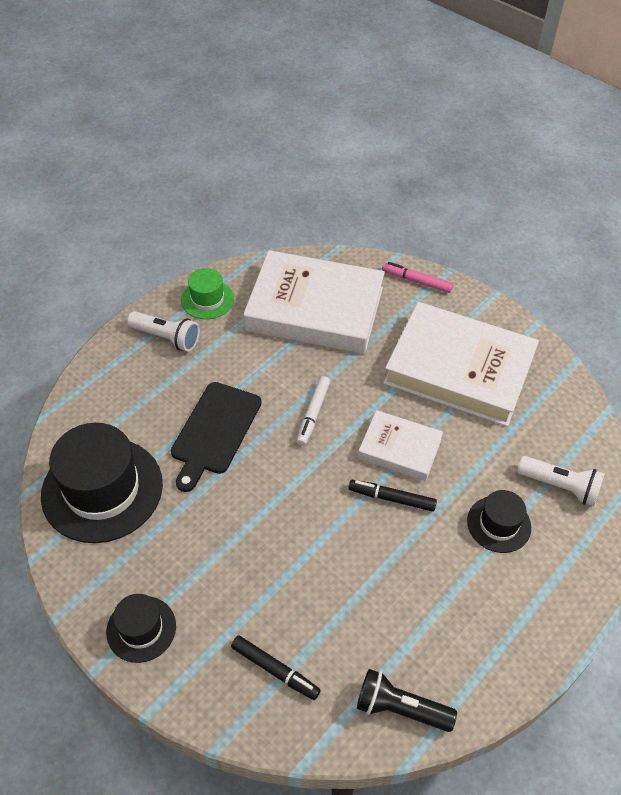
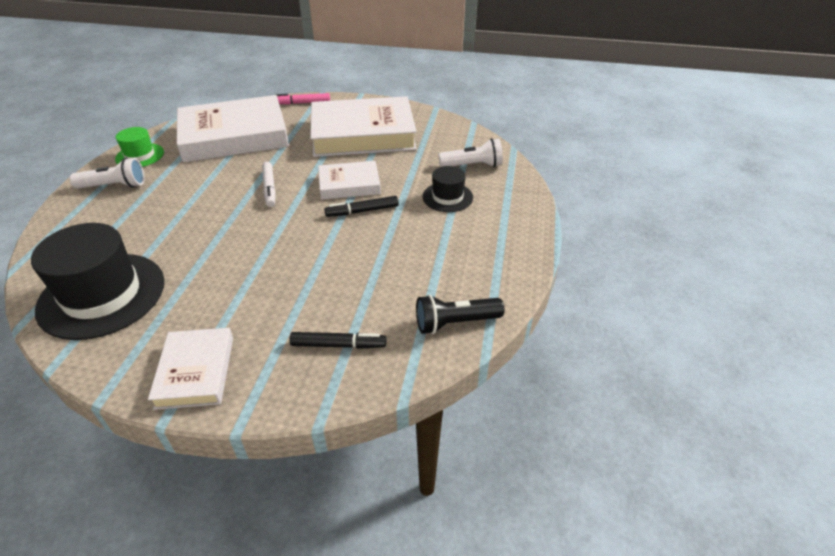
camera: 30 degrees left, 10 degrees down
(141, 629) = (195, 371): black hat -> white book
(214, 431) = (191, 224): black cutting board -> none

